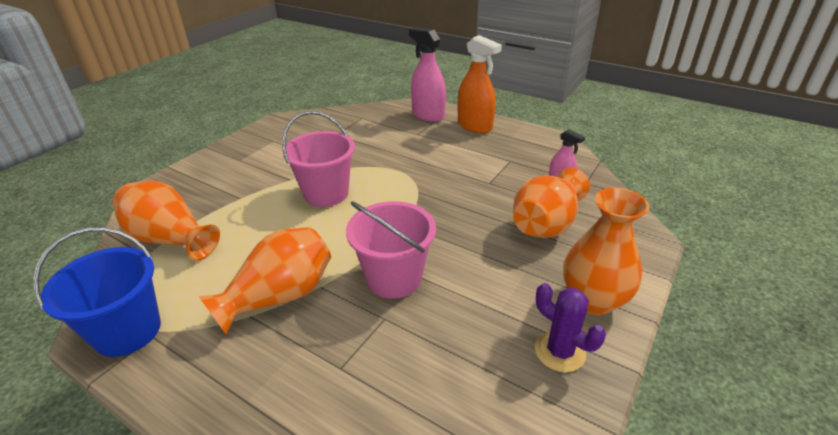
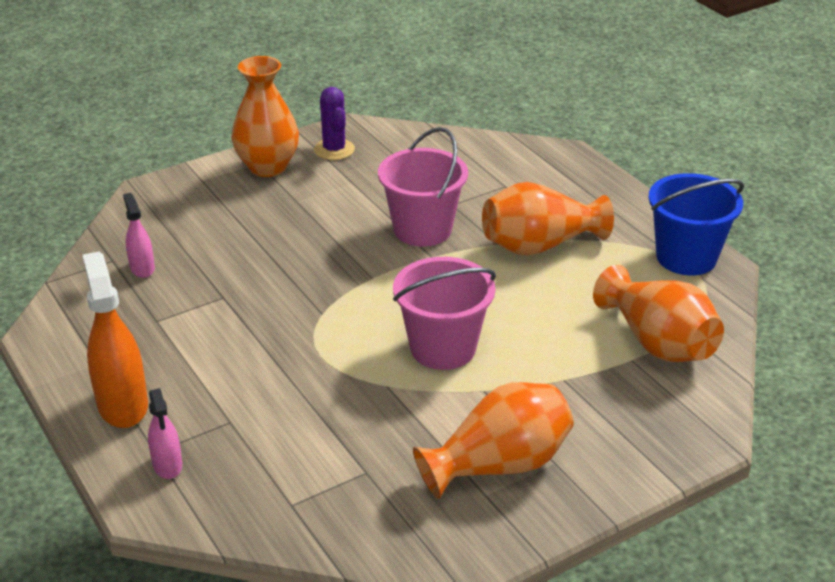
camera: 155 degrees left, 0 degrees up
(428, 115) = (167, 465): pink spray bottle -> pink spray bottle, size x0.55
(546, 224) = (223, 231): orange vase -> orange vase (499, 465)

